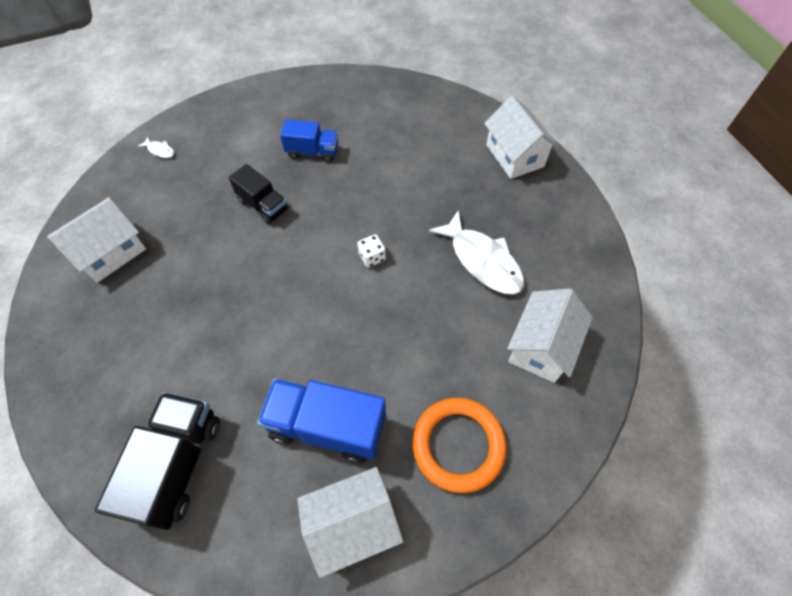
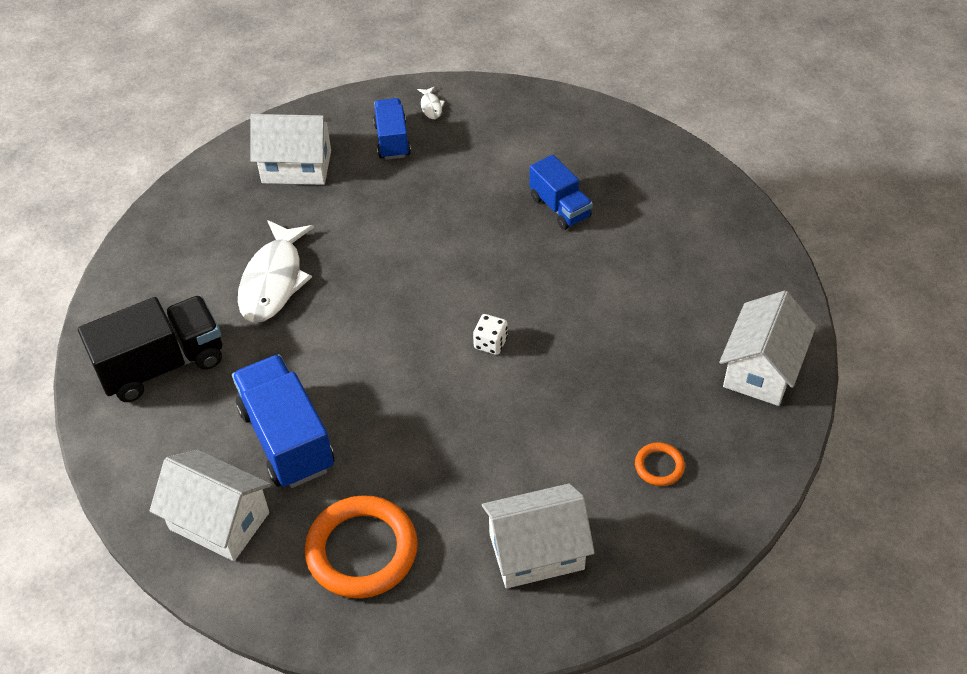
camera: 50 degrees right, 10 degrees down
(159, 188) = (392, 140): none -> blue truck
(263, 205) = (456, 222): black truck -> none
(482, 260) = (586, 433): white fish -> white fish (274, 281)
(535, 244) = (659, 466): none -> orange ring

